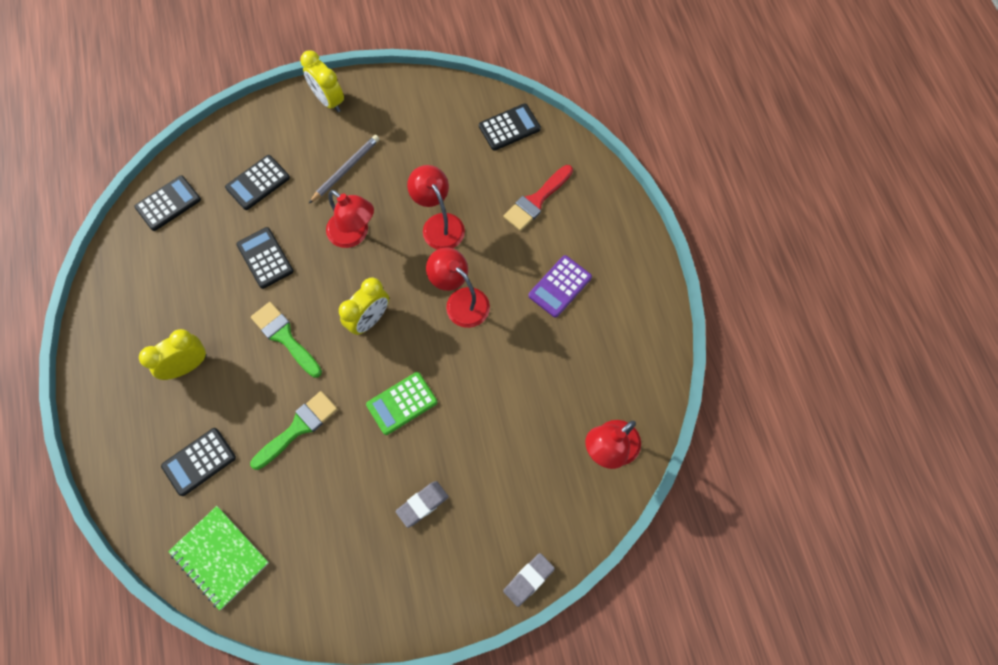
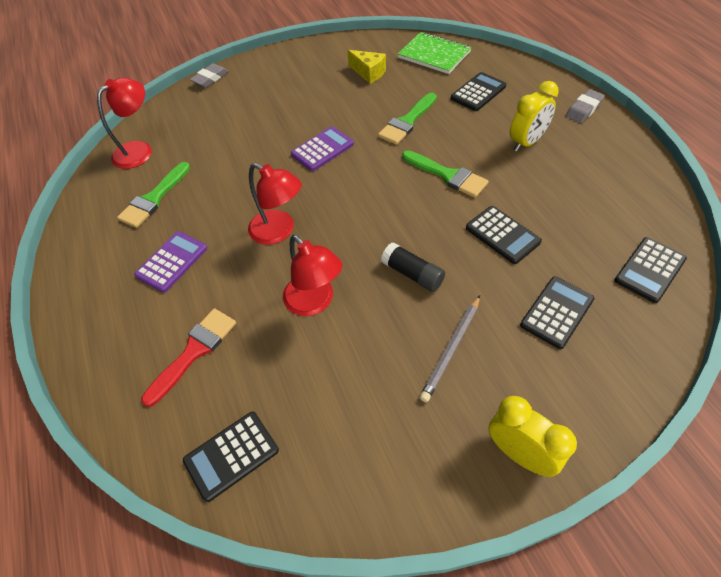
camera: 175 degrees right, 15 degrees down
(316, 537) = (369, 73): none -> yellow cheese
(354, 235) = (412, 274): red lamp -> black glue stick
(369, 319) = (369, 201): yellow clock -> none
(402, 403) = (322, 149): green calculator -> purple calculator
(422, 504) = (293, 99): grey eraser -> grey eraser (584, 109)
(584, 368) = (154, 198): none -> green brush

